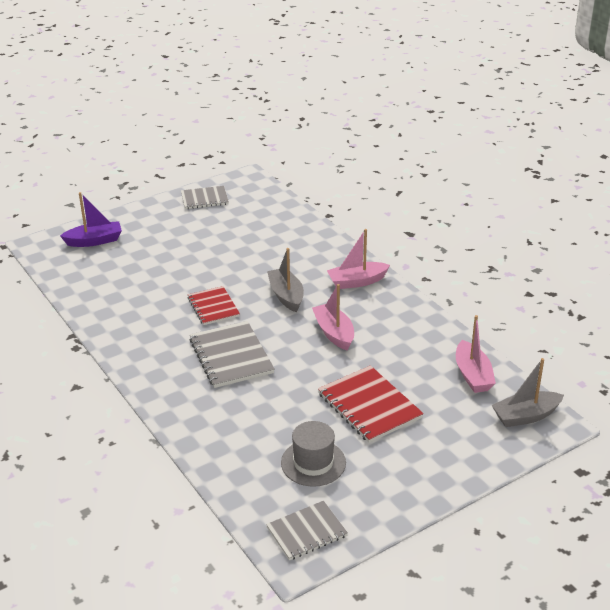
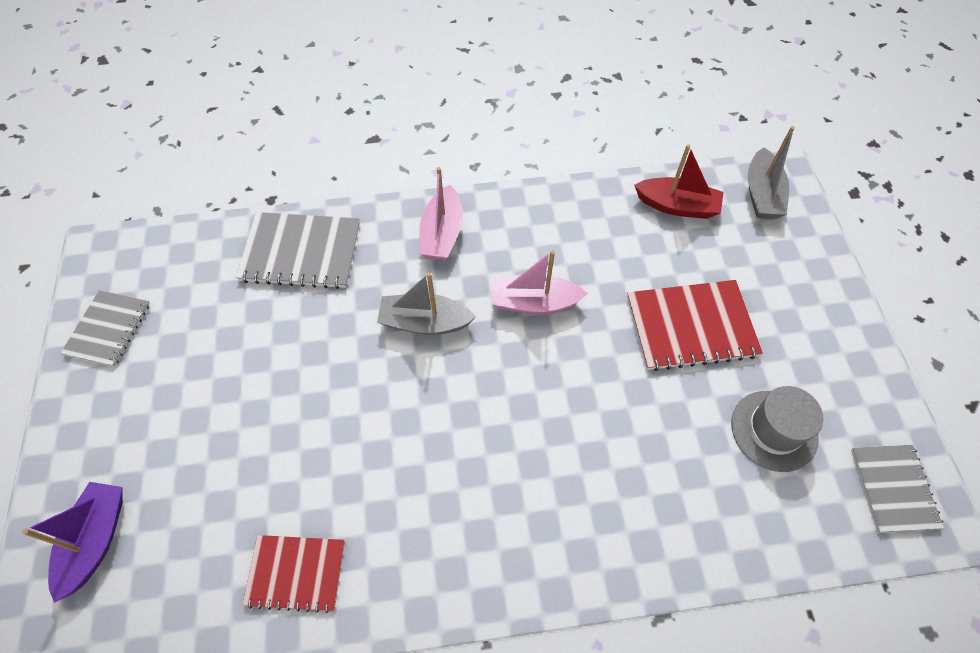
camera: 65 degrees left, 25 degrees up
(213, 307) = (396, 423): red notebook -> red notebook (296, 573)
(231, 356) = (522, 443): grey notebook -> grey notebook (301, 252)
(473, 375) = (677, 206): pink boat -> red boat

